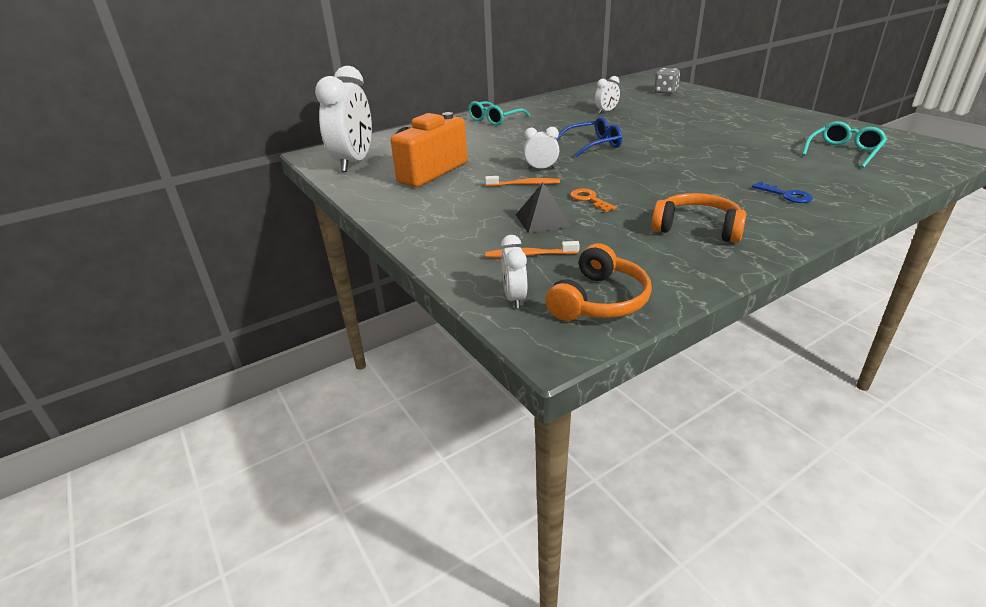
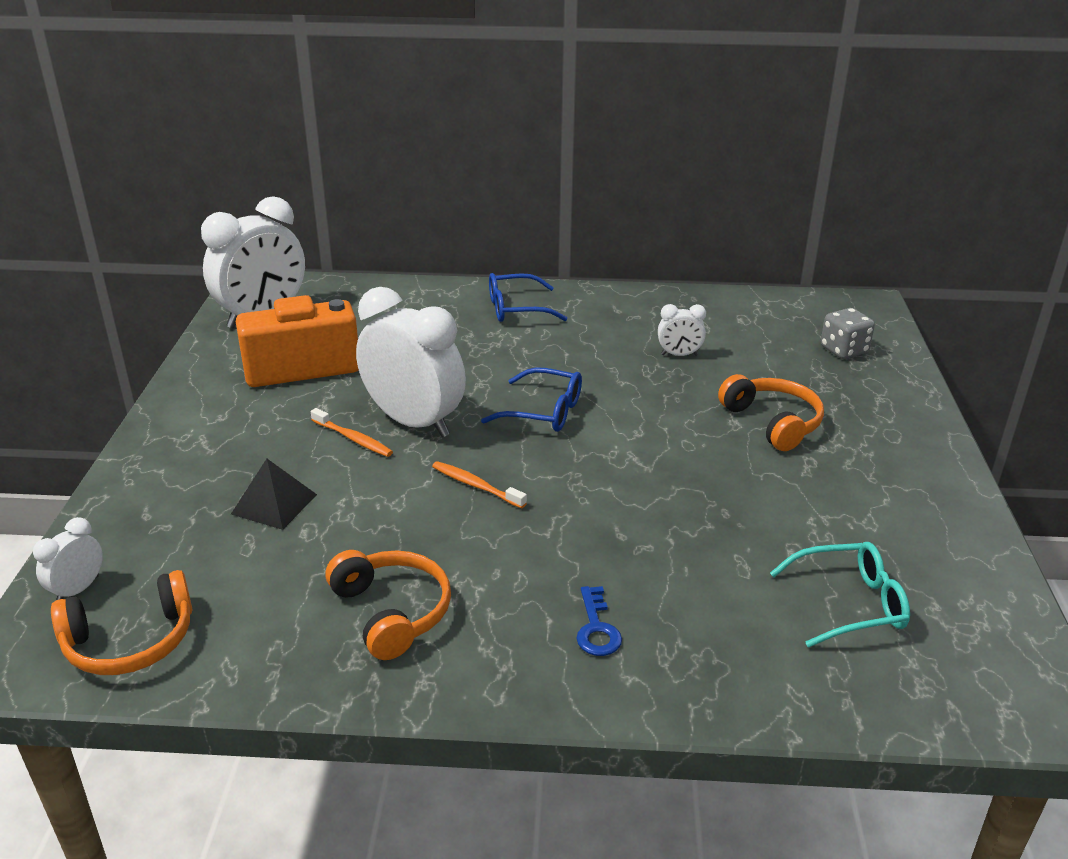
camera: 35 degrees right, 0 degrees up
(495, 120) = (516, 309): turquoise glasses -> blue glasses
(529, 255) = (180, 544): orange toothbrush -> orange toothbrush (476, 485)
(541, 168) = (414, 422): white clock -> white clock, size x2.23
(589, 199) = (371, 500): orange key -> none
(692, 117) = (773, 422): none -> orange headphones

